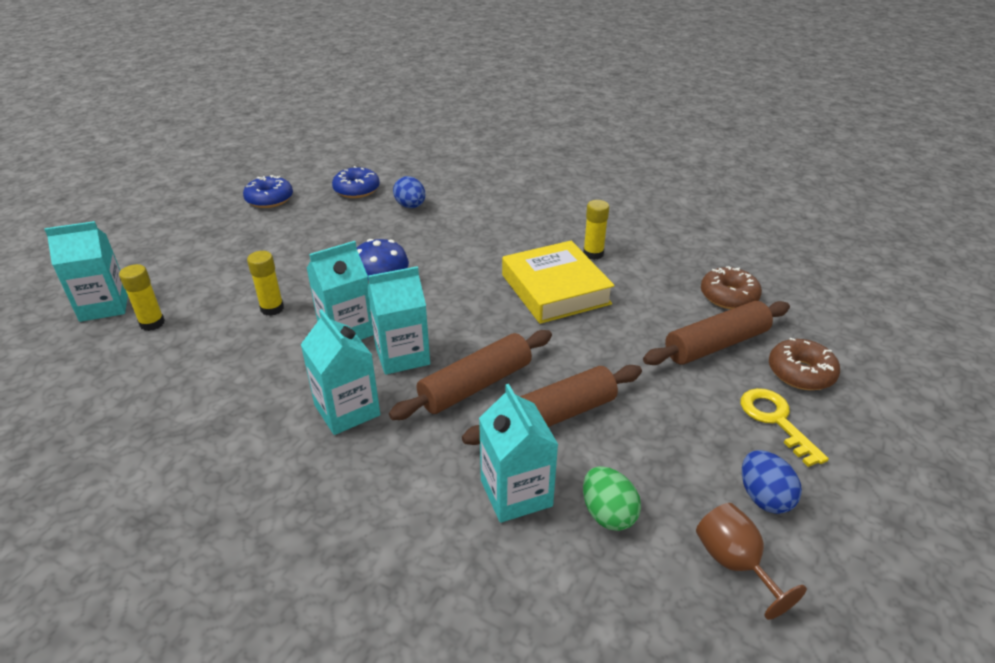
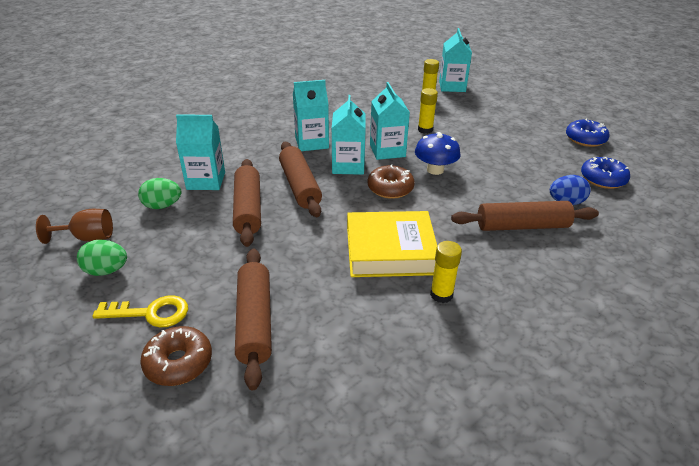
camera: 110 degrees right, 0 degrees up
(465, 225) = (522, 226): none -> brown rolling pin
(728, 296) = (316, 371): brown donut -> brown donut (390, 188)
(764, 497) = (106, 271): blue egg -> green egg

